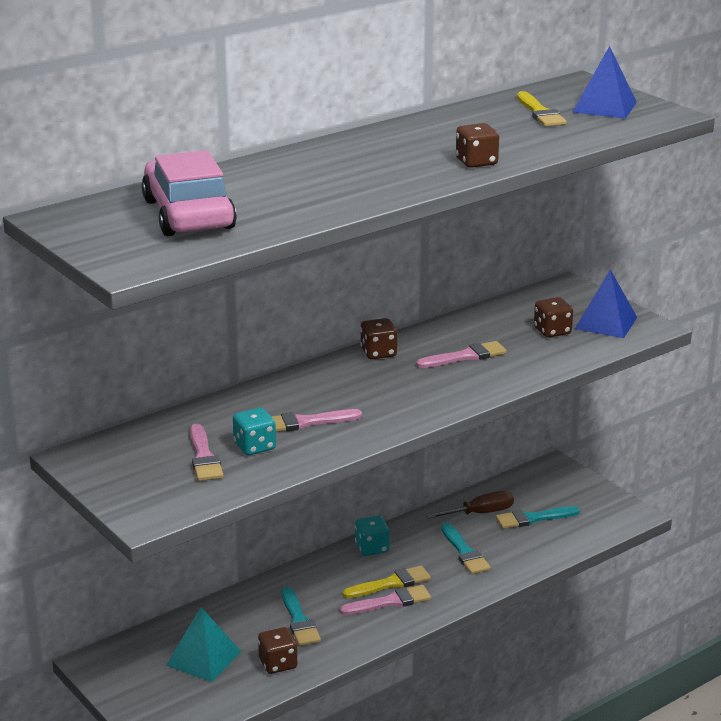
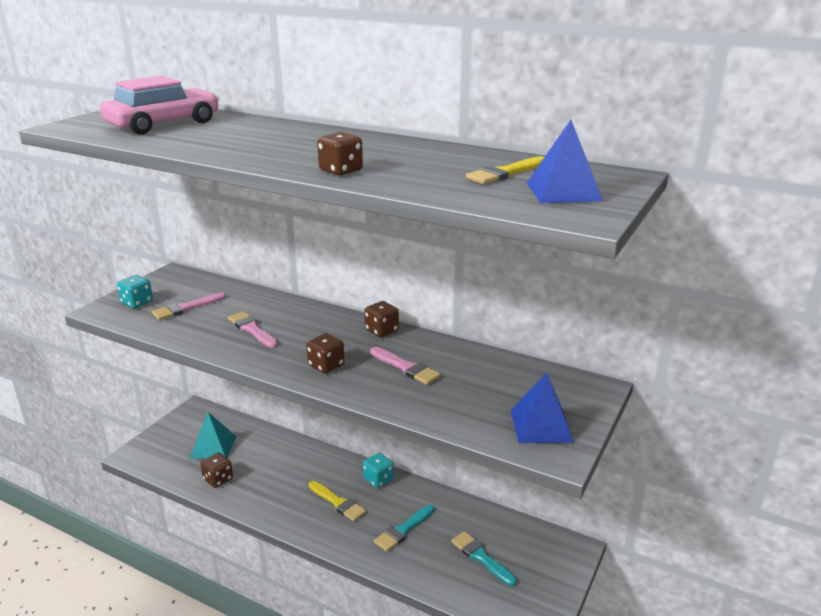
camera: 65 degrees right, 0 degrees up
(254, 447) = (208, 320): turquoise dice -> turquoise dice (137, 303)
(299, 621) = (271, 473): turquoise brush -> none
(390, 602) = (314, 509): pink brush -> none
(480, 513) = (465, 522): brown screwdriver -> none
(552, 331) = (493, 399): brown dice -> brown dice (326, 365)

